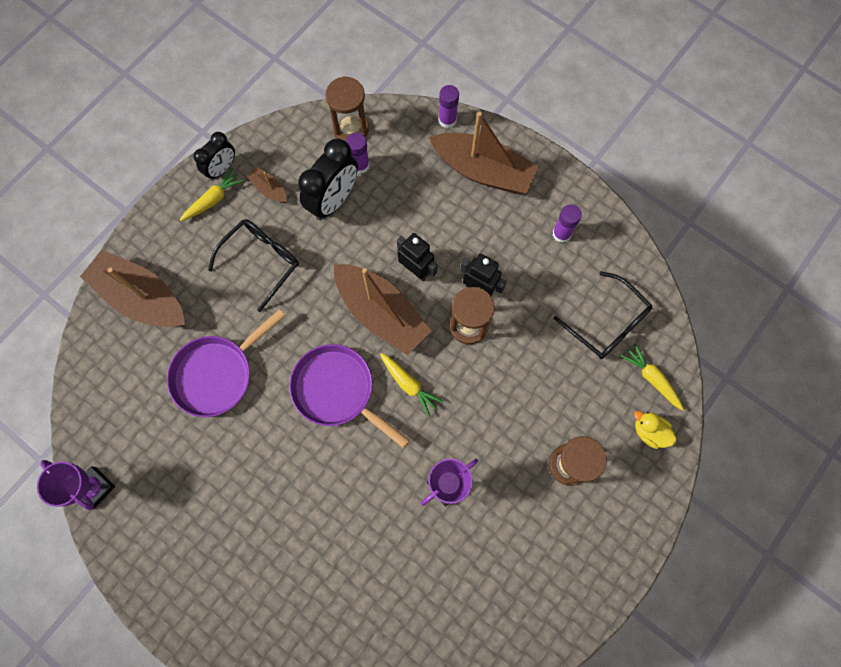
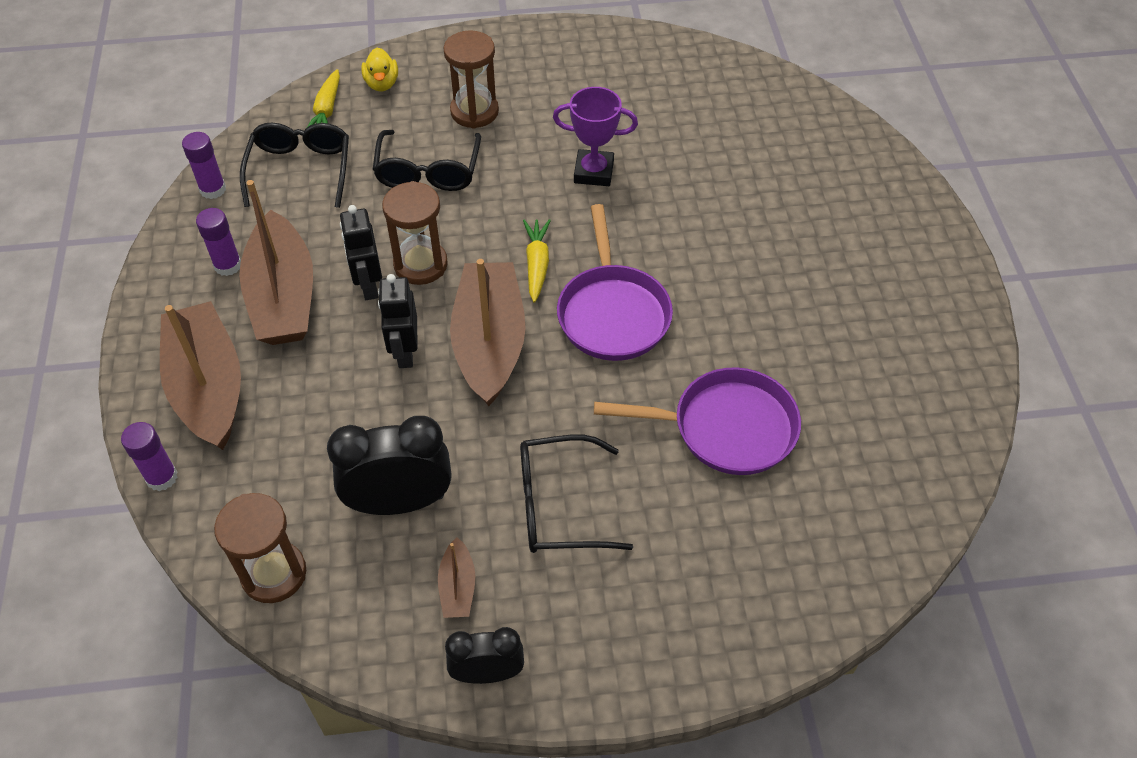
camera: 135 degrees left, 20 degrees down
(94, 488) = (960, 426): purple trophy -> none
(141, 297) = (745, 589): brown boat -> brown boat (283, 296)
(213, 199) = (540, 638): yellow carrot -> none
(360, 165) = (321, 516): purple glue stick -> purple glue stick (213, 189)
(539, 390) = (428, 172): none -> black glasses

